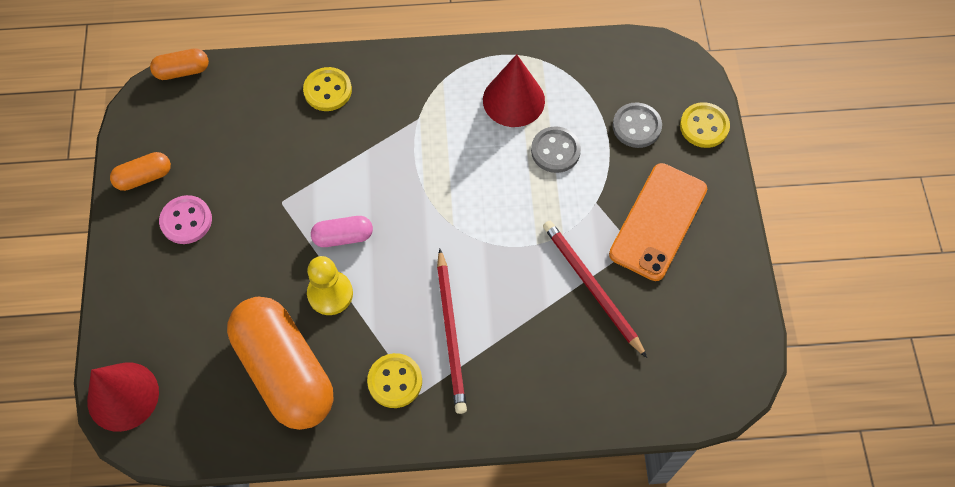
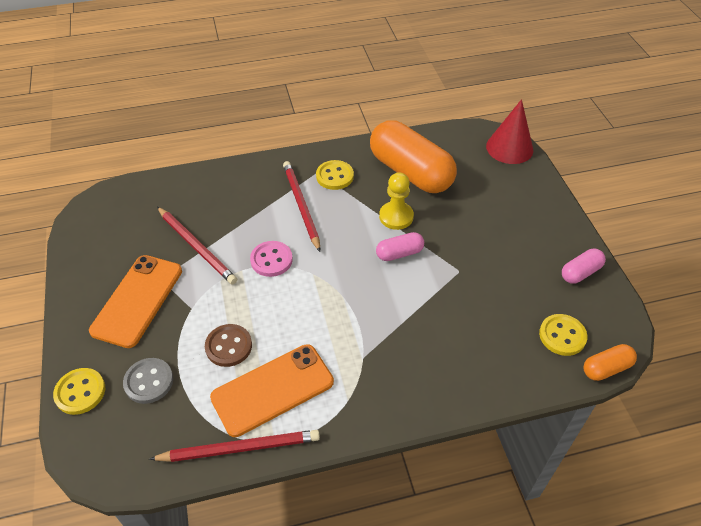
camera: 170 degrees right, 15 degrees down
(144, 177) = (580, 272): orange capsule -> pink capsule
(186, 221) = (527, 247): pink button -> pink button (271, 260)
(327, 90) = (458, 371): yellow button -> yellow button (562, 336)
(513, 100) = (273, 390): red cone -> orange phone
(549, 54) = (239, 448): none -> red pencil
(555, 151) = (228, 346): grey button -> brown button

